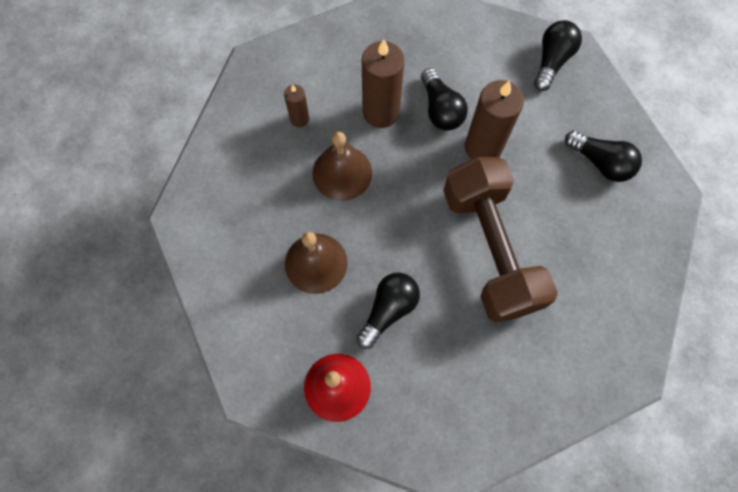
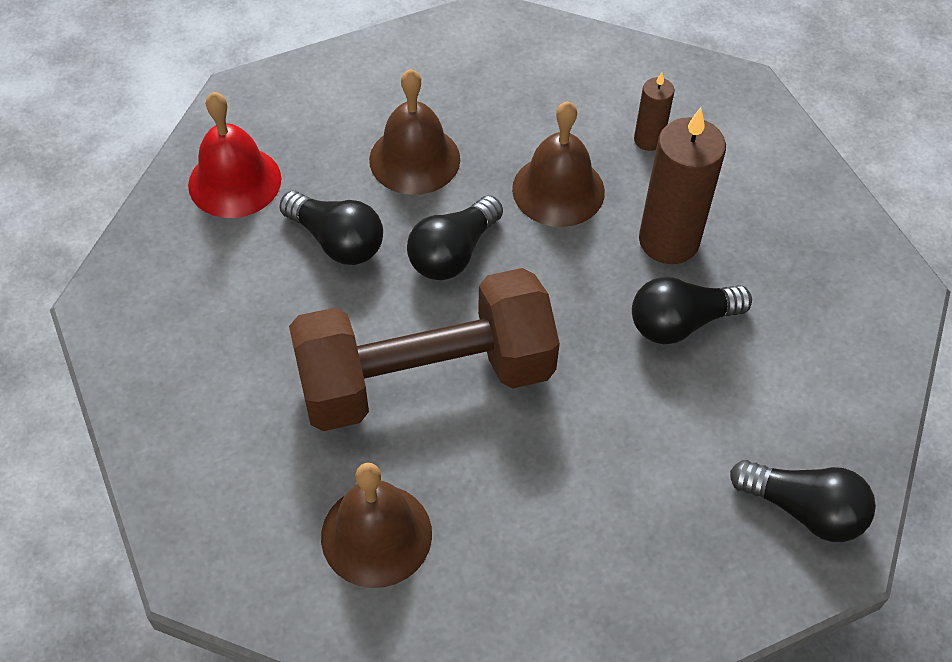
camera: 90 degrees right, 15 degrees down
(483, 147) = (611, 381): brown candle -> none
(595, 272) = (376, 535): none -> brown bell
(600, 163) = (588, 571): black light bulb -> black light bulb (453, 253)

